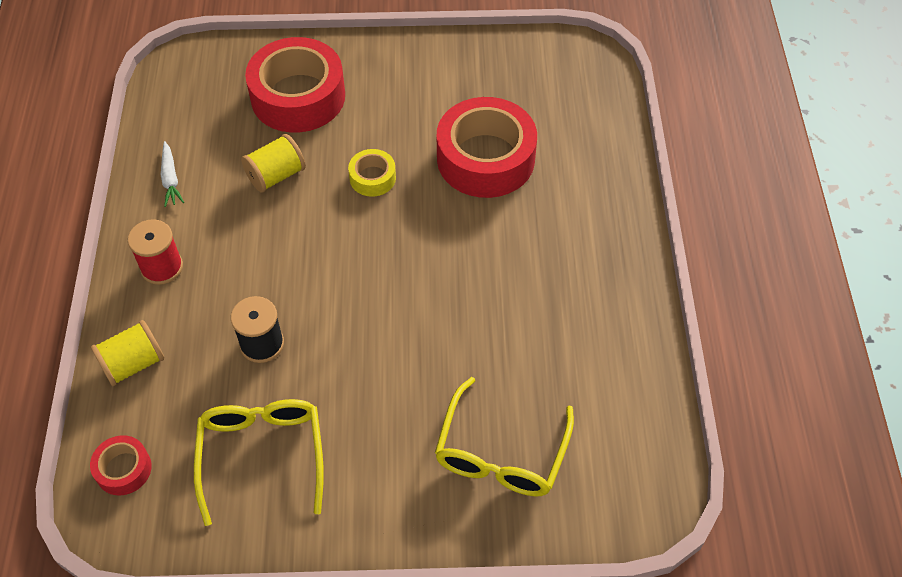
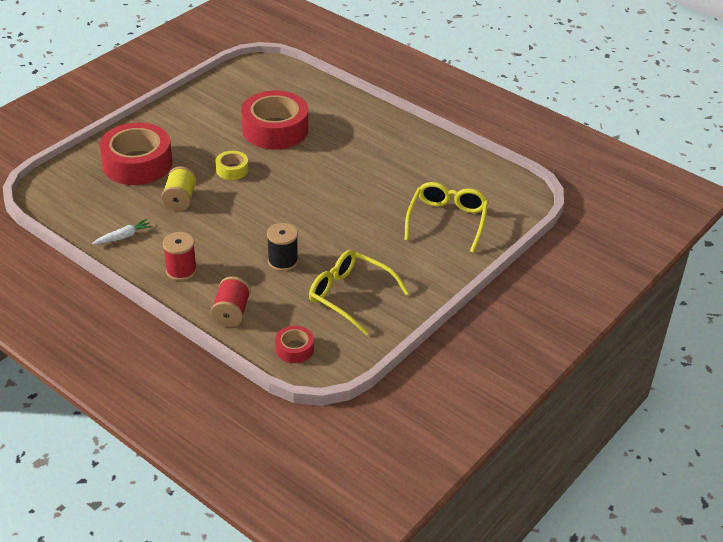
camera: 50 degrees left, 15 degrees down
(133, 363) = (231, 312): yellow spool -> red spool
(170, 179) = (123, 237): white carrot -> white carrot turned 60 degrees counterclockwise
(501, 453) = (447, 221): yellow glasses -> yellow glasses turned 135 degrees counterclockwise

